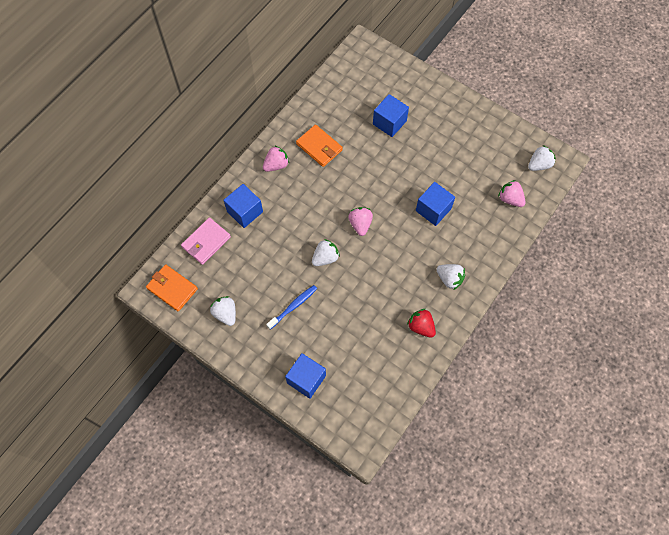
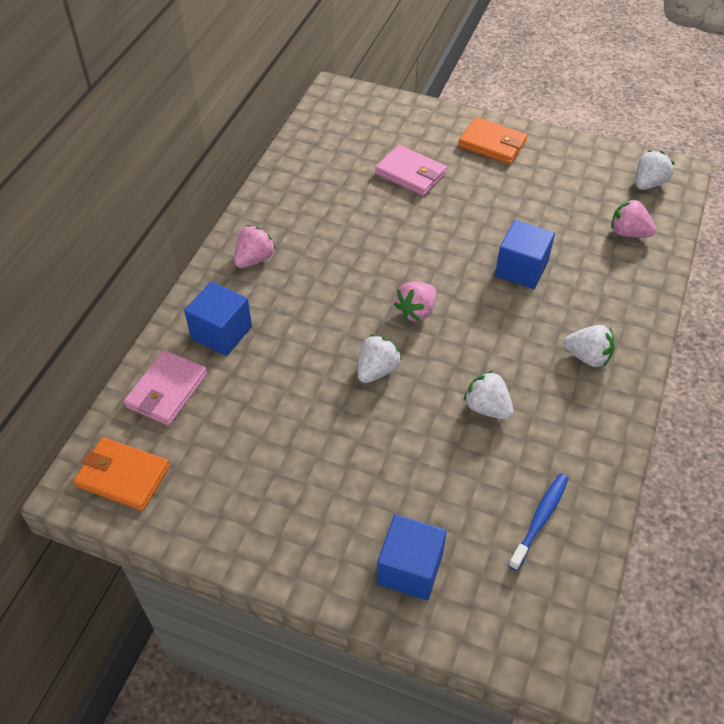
camera: 15 degrees left, 15 degrees down
(225, 314) = (231, 494): white strawberry -> white strawberry (487, 407)
(293, 306) = (347, 455): blue toothbrush -> blue toothbrush (540, 519)
(319, 147) = (315, 223): orange wallet -> orange wallet (492, 144)
(360, 224) = (416, 311): pink strawberry -> pink strawberry turned 120 degrees counterclockwise
(389, 122) = (410, 173): blue cube -> pink wallet
(421, 327) = (573, 436): red strawberry -> none

